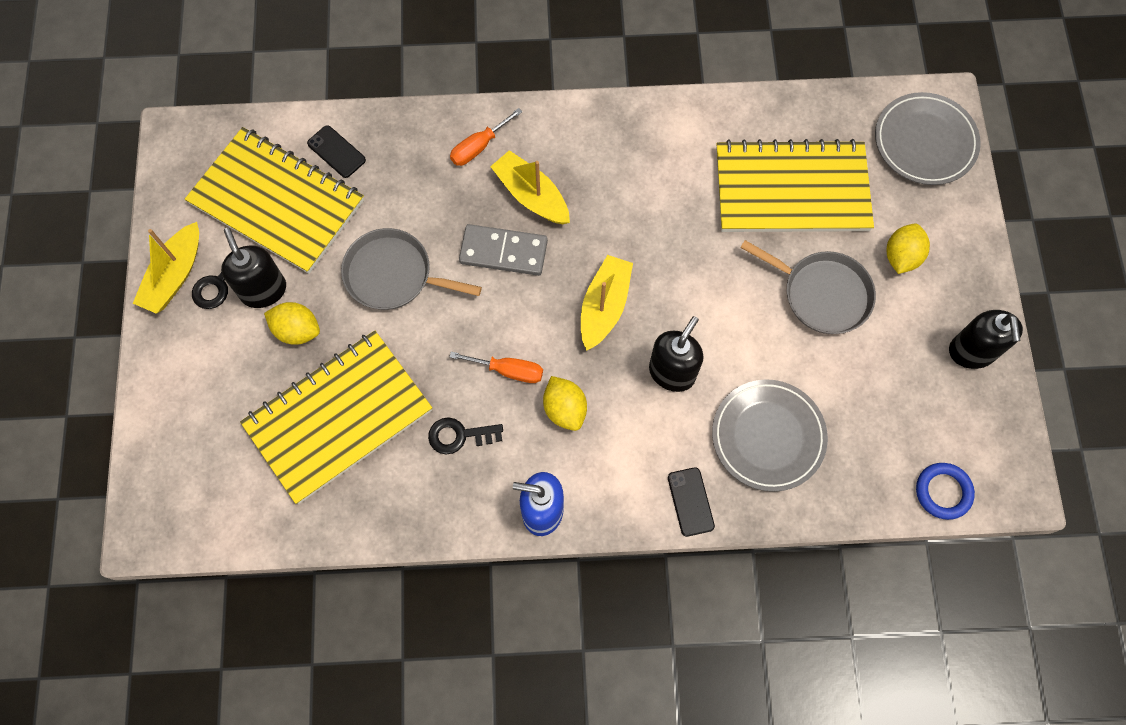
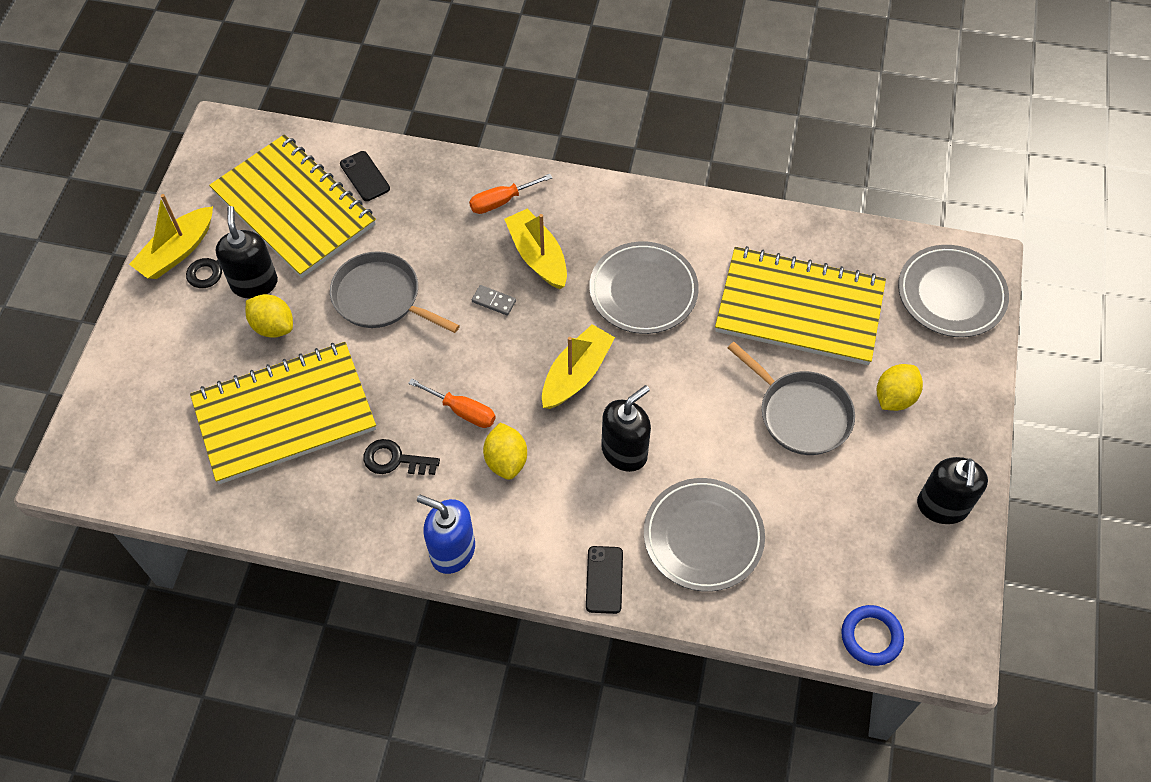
camera: 15 degrees right, 10 degrees down
(503, 252) = (493, 301): grey domino -> grey domino, size x0.48
(642, 207) = (643, 291): none -> grey plate

